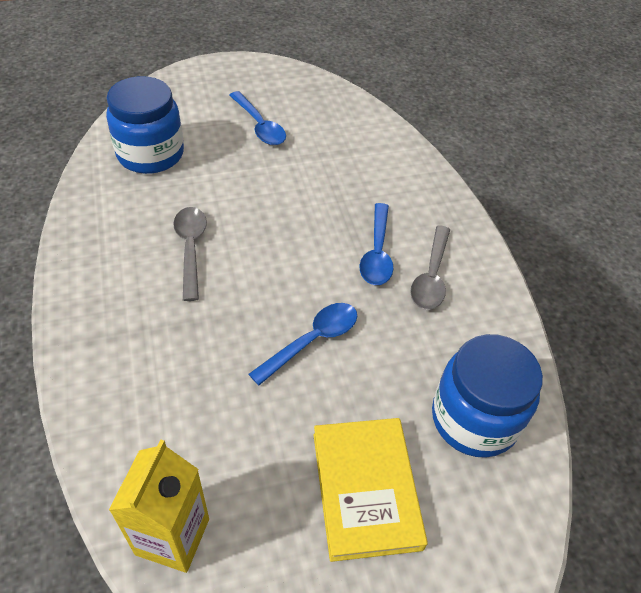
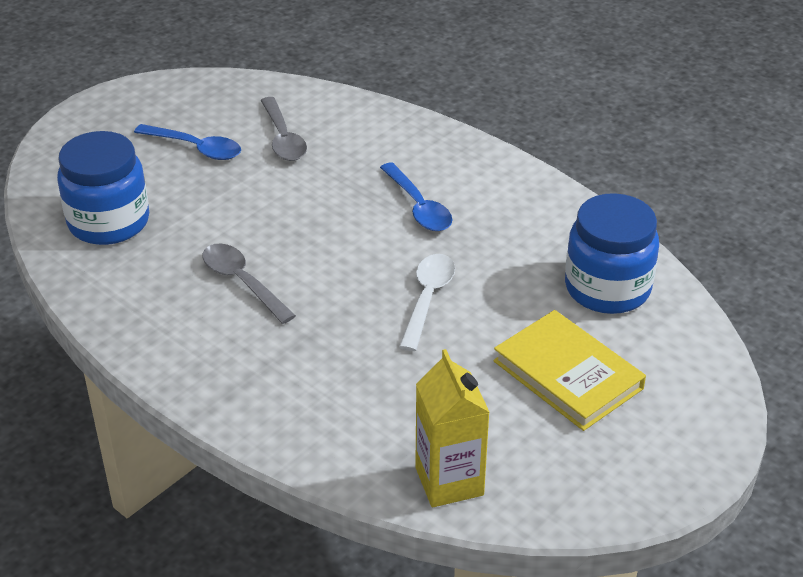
camera: 30 degrees left, 10 degrees down
(312, 341) = (427, 299): blue spoon -> white spoon
(431, 276) = (482, 203): grey spoon -> grey spoon (283, 138)

